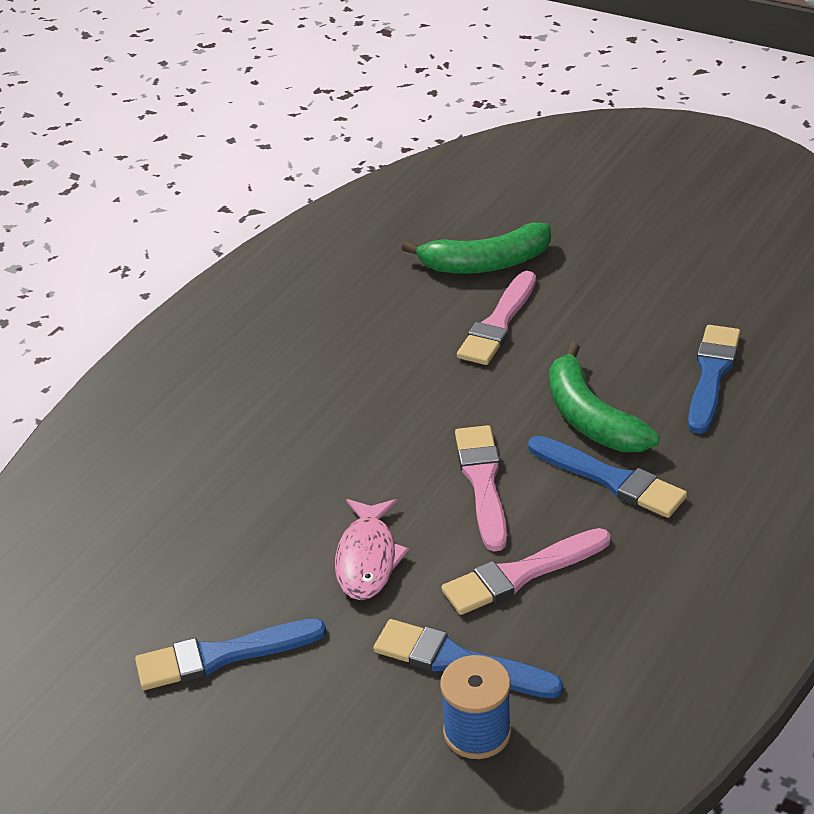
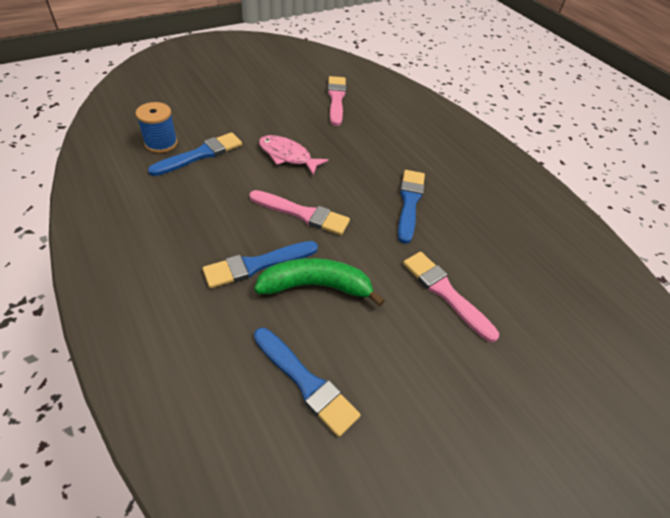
camera: 110 degrees right, 10 degrees up
(222, 655) = (273, 103): blue brush -> blue brush (409, 202)
(486, 263) = (525, 323): green banana -> none
(521, 574) = (227, 196): pink brush -> pink brush (336, 99)

